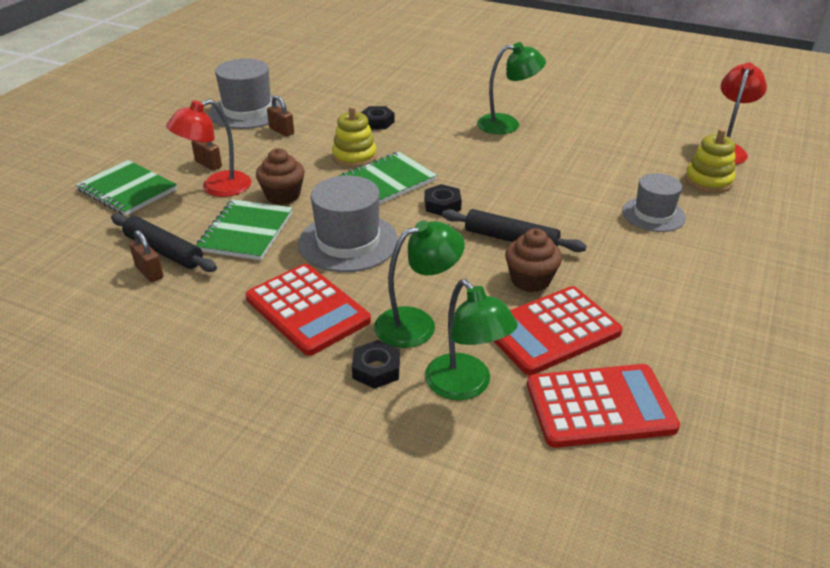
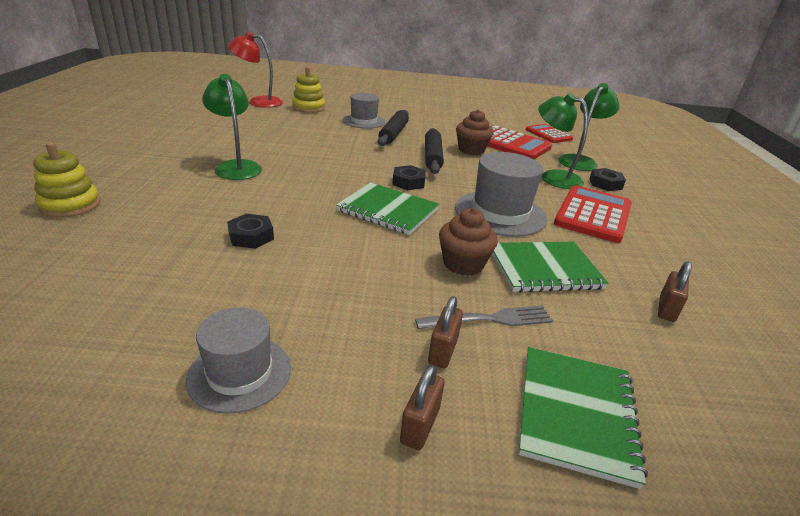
camera: 115 degrees left, 5 degrees down
(164, 251) = (631, 313): black rolling pin -> black rolling pin (393, 134)
(217, 188) = (490, 319): red lamp -> grey fork
(248, 111) = (239, 373): grey hat -> grey hat, size x0.65
(281, 131) = (305, 309): brown padlock -> brown padlock (420, 425)
(354, 156) = (349, 236): yellow stacking toy -> yellow stacking toy (70, 205)
(600, 406) = (548, 134): red calculator -> red calculator, size x0.63

